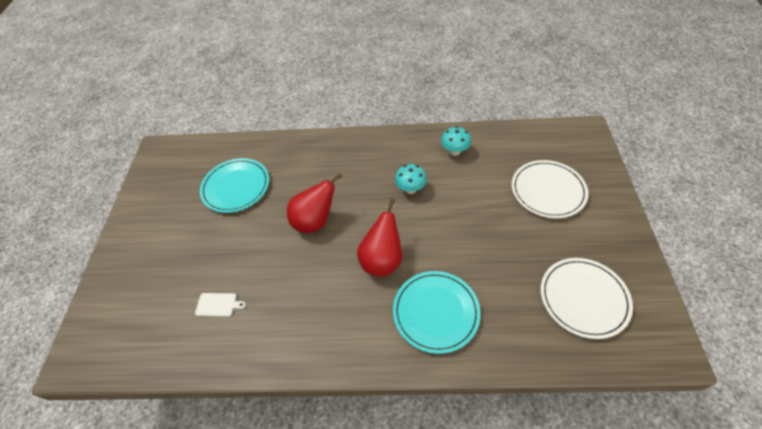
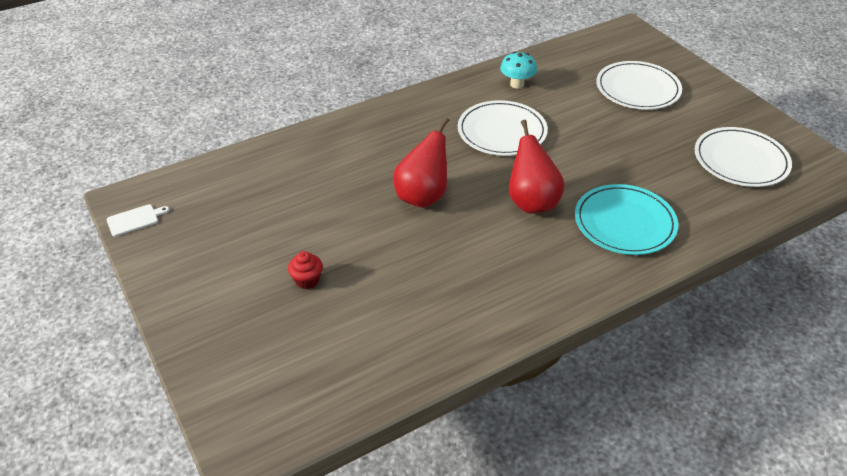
camera: 35 degrees left, 10 degrees down
(198, 254) = (307, 280): none -> red cupcake
(218, 304) = (383, 314): white cutting board -> white cutting board (135, 220)
(236, 187) = (287, 199): turquoise plate -> none
(410, 189) = (502, 131): turquoise mushroom -> white plate

